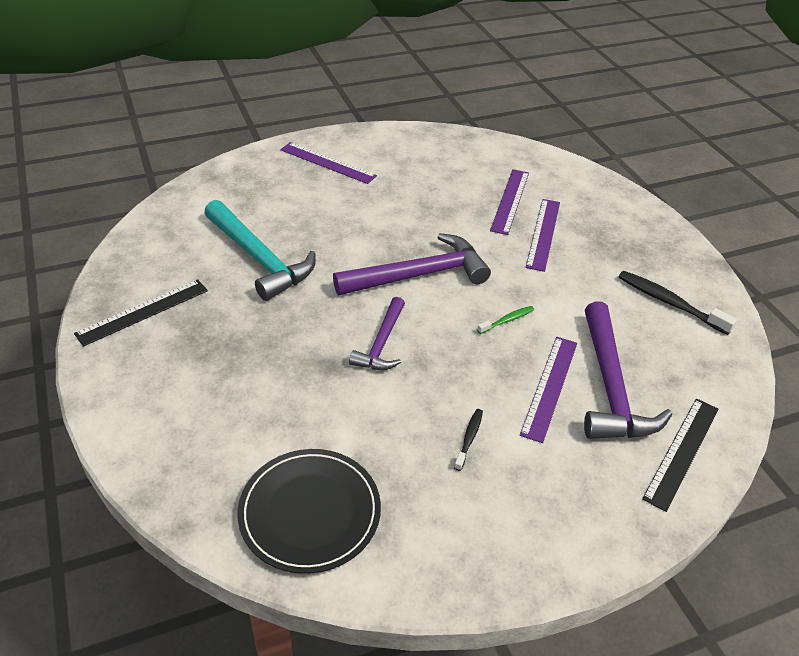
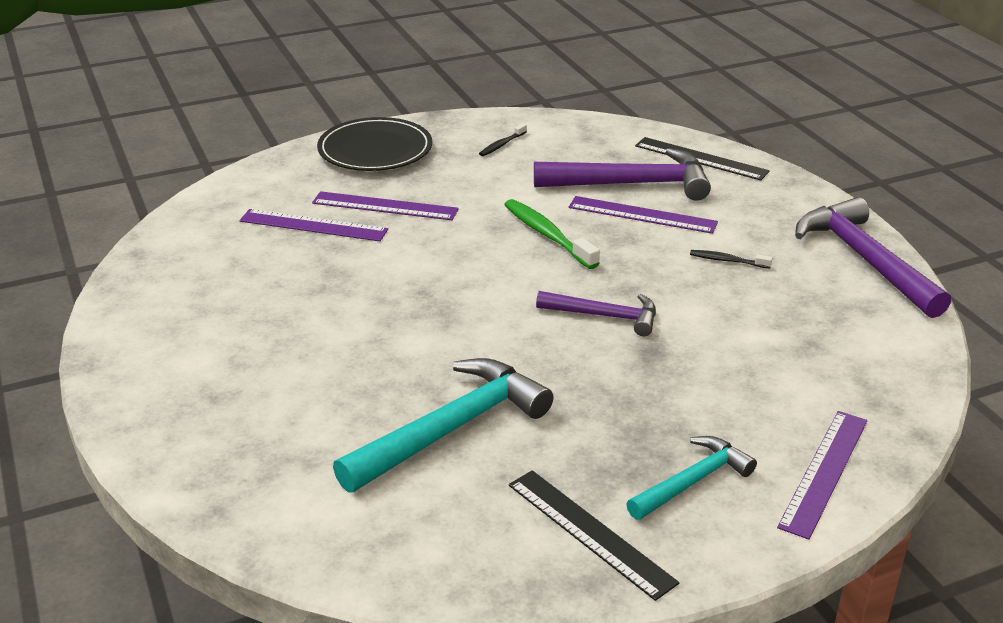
camera: 90 degrees left, 10 degrees down
(173, 367) = (692, 481): none -> turquoise hammer
(310, 512) = (860, 351): black plate -> black plate (375, 149)
(327, 163) = (192, 382): purple ruler -> purple ruler (824, 472)
(418, 275) = (474, 292): purple hammer -> purple hammer (865, 260)
(507, 320) = (547, 235): green toothbrush -> green toothbrush, size x1.85
(669, 302) = (501, 145): black toothbrush -> black toothbrush, size x0.54

